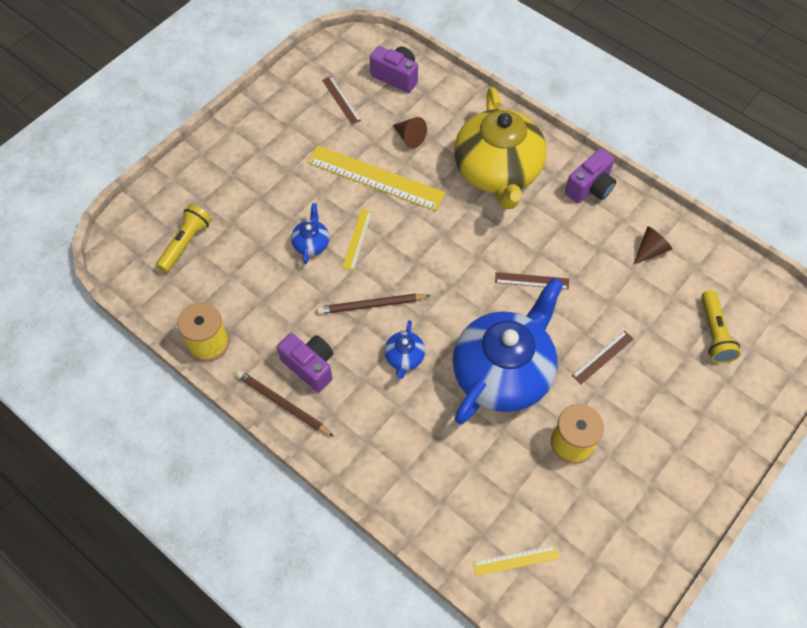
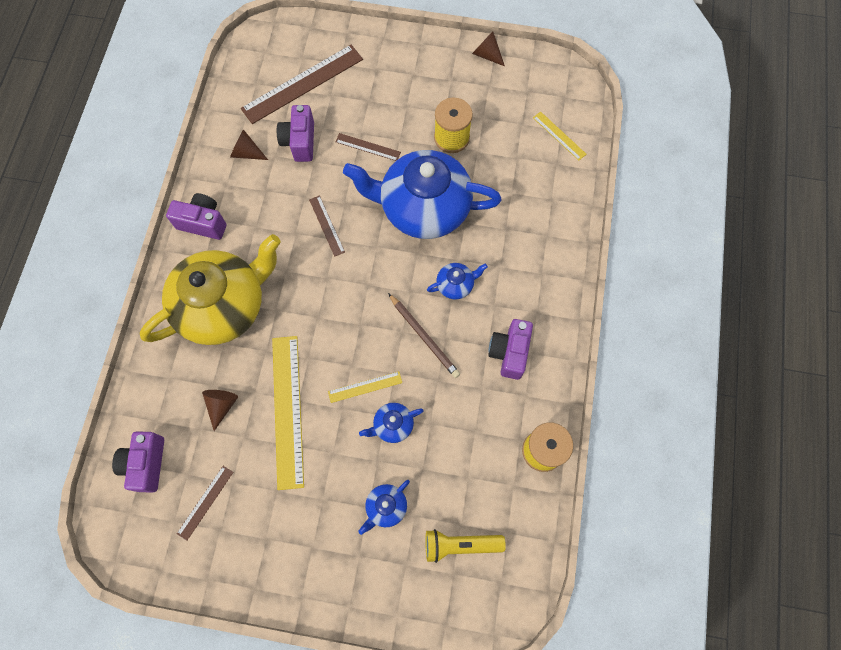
camera: 120 degrees left, 10 degrees up
(251, 208) = (385, 507): none -> blue teapot
(283, 404) = (554, 353): brown pencil -> none
(640, 300) = (300, 142): none -> purple camera
(668, 545) = (486, 55): none -> brown cone
(714, 334) = (302, 84): yellow flashlight -> brown ruler

